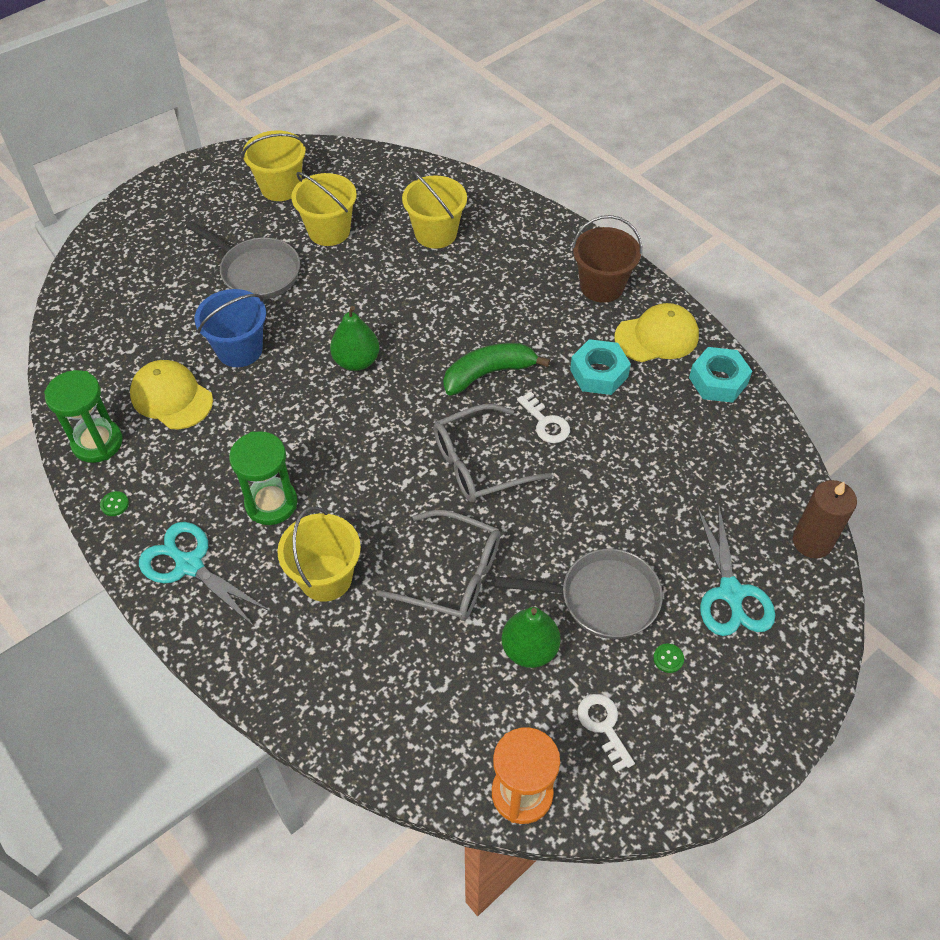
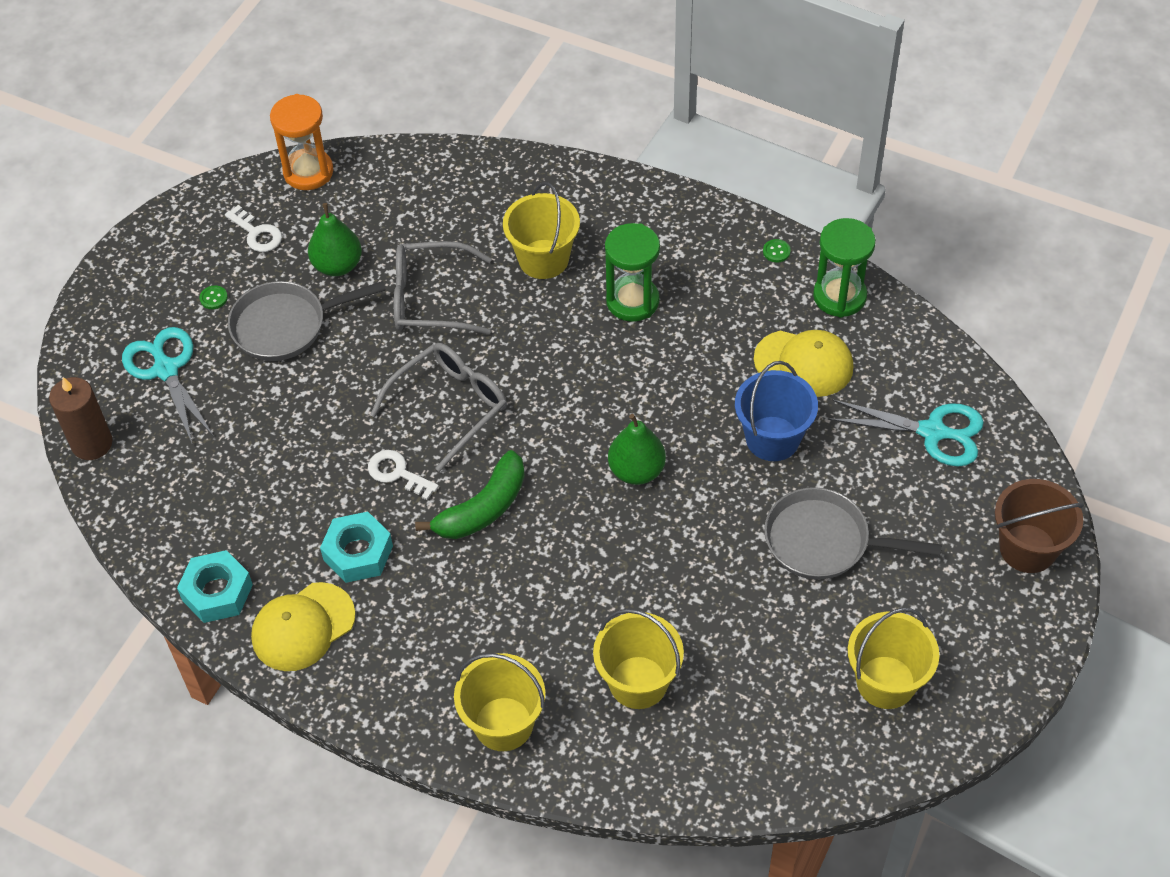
camera: 160 degrees right, 0 degrees up
(189, 565) = (670, 229): turquoise scissors -> turquoise scissors (932, 432)
(329, 231) = (776, 634): yellow bucket -> yellow bucket (503, 724)
(601, 286) = (392, 677): brown bucket -> brown bucket (1027, 548)

